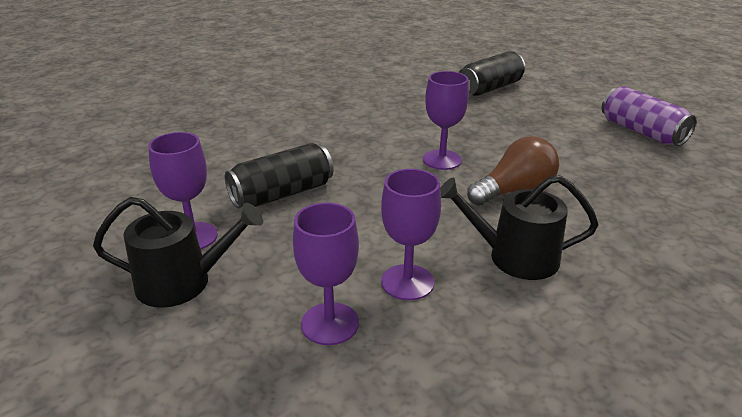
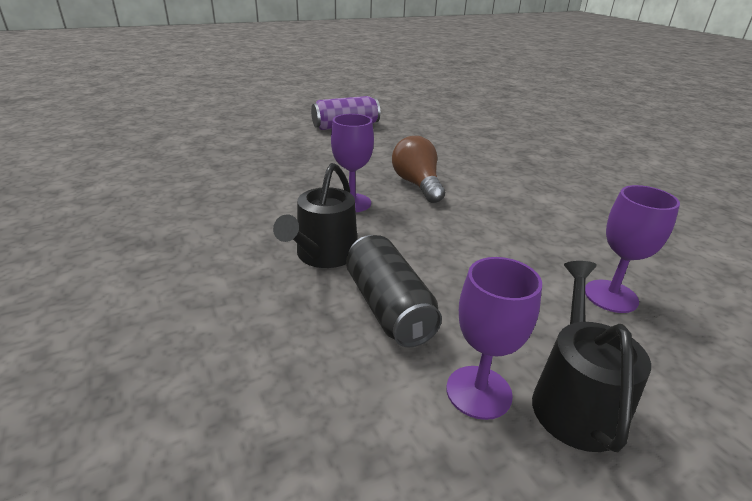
camera: 80 degrees left, 0 degrees up
(407, 282) = (546, 251): purple goblet -> none
(490, 88) = (216, 155): black can -> none
(514, 257) = (508, 203): black watering can -> black watering can (323, 255)

